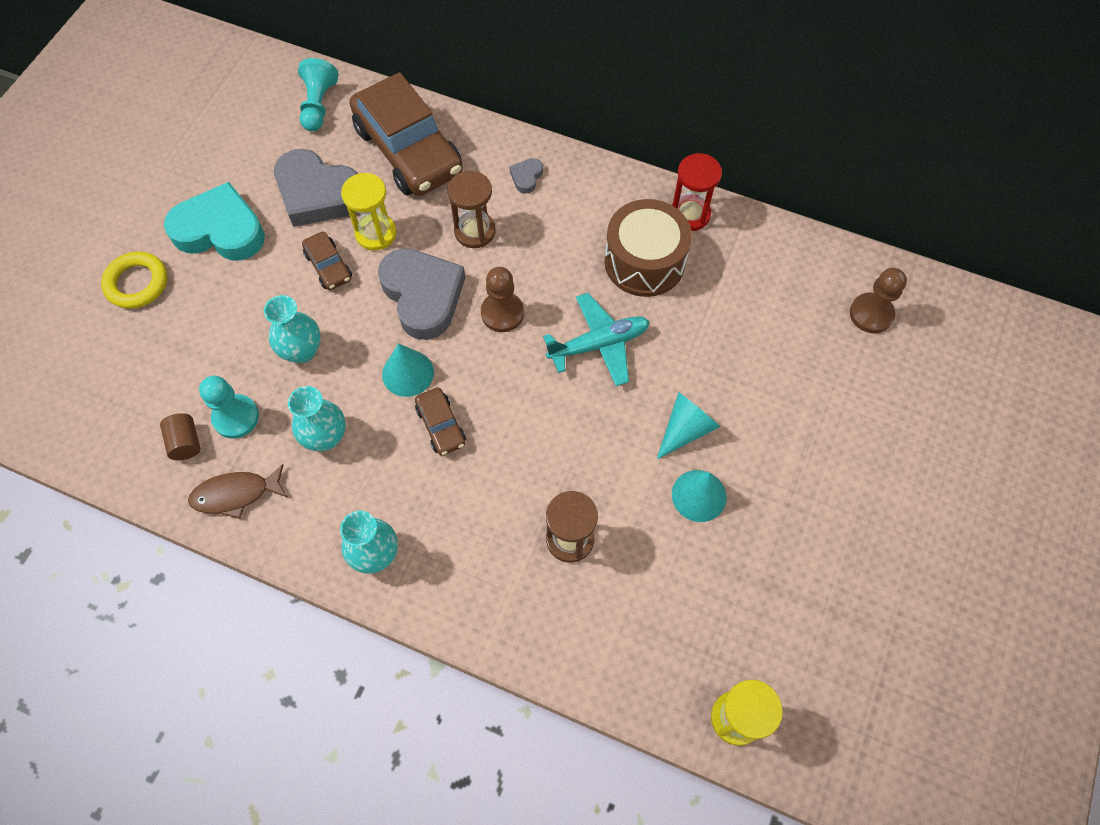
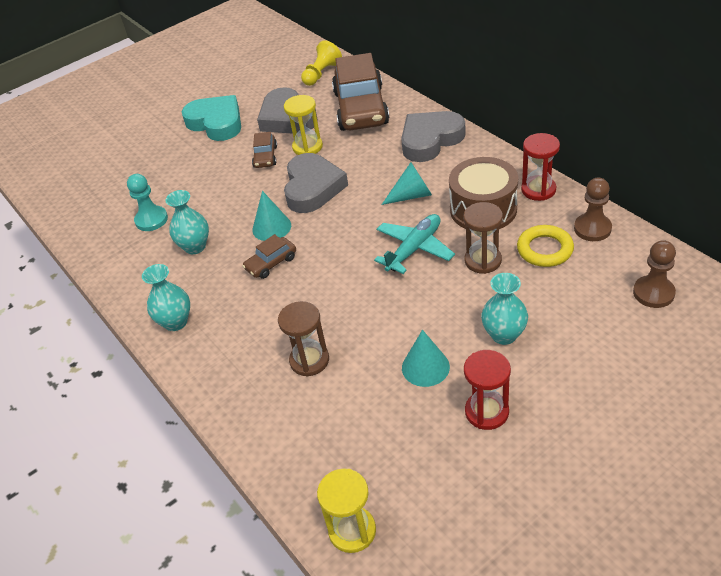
camera: 35 degrees right, 20 degrees down
(137, 283) = (150, 137): yellow ring -> yellow ring (544, 249)
(185, 442) = (114, 224): brown cylinder -> none
(235, 494) = (120, 260): brown fish -> none
(302, 351) = (216, 196): turquoise vase -> turquoise vase (504, 335)
(318, 105) = (321, 74): turquoise pawn -> yellow pawn
(441, 425) = (271, 263): brown car -> brown car turned 45 degrees clockwise
(475, 231) = (373, 161): brown hourglass -> brown hourglass (483, 260)
(502, 313) = (358, 212): brown pawn -> brown pawn (592, 228)
(526, 177) = (430, 140): grey heart -> grey heart, size x2.38
(599, 344) = (414, 249): turquoise plane -> turquoise plane turned 60 degrees counterclockwise
(685, 429) = (444, 321): turquoise cone -> turquoise cone (412, 195)
(788, 523) = (486, 412): none -> red hourglass

